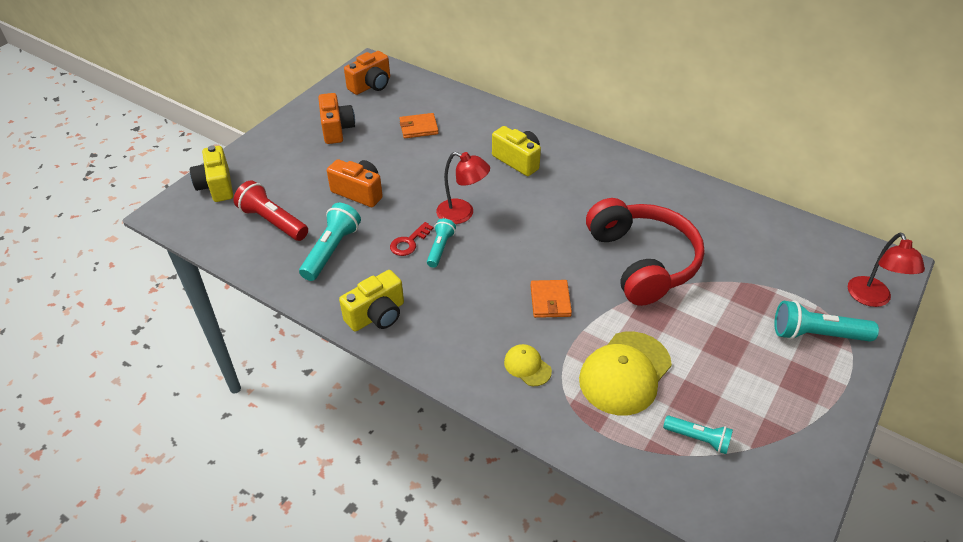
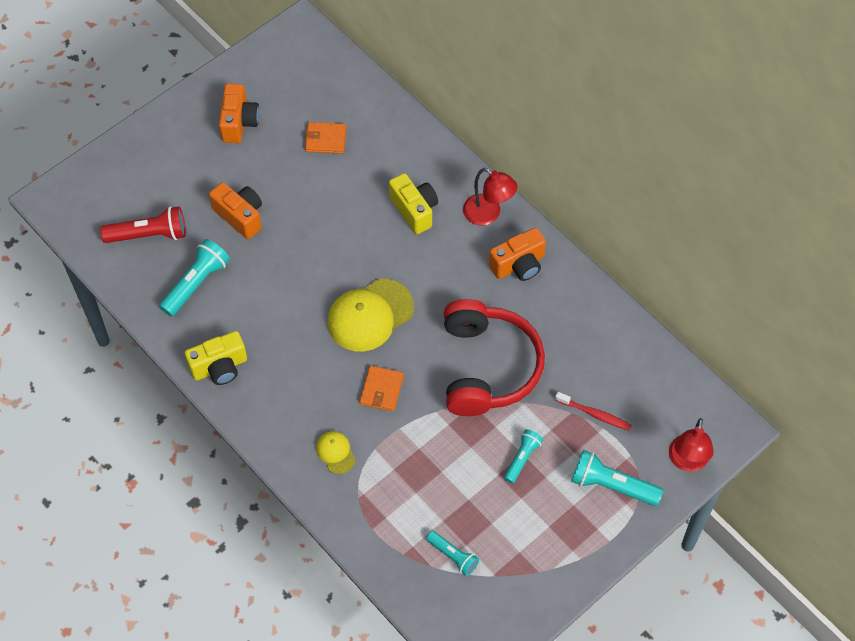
camera: 15 degrees right, 15 degrees up
(217, 186) = (103, 176): yellow camera -> none
(273, 221) = (149, 235): red flashlight -> red flashlight turned 120 degrees clockwise
(371, 85) = (292, 62): orange camera -> orange camera (518, 265)
(409, 242) = (272, 291): red key -> none
(440, 248) = (299, 305): turquoise flashlight -> turquoise flashlight (522, 458)
(462, 214) = (334, 268): red lamp -> red lamp (488, 214)
(625, 373) = (418, 480): yellow cap -> yellow cap (370, 315)
(763, 278) = (594, 414): none -> red toothbrush

